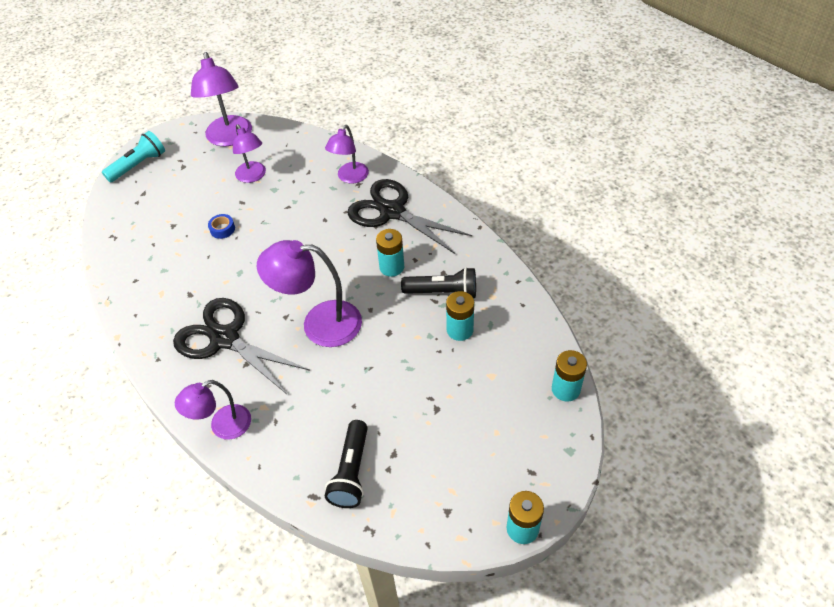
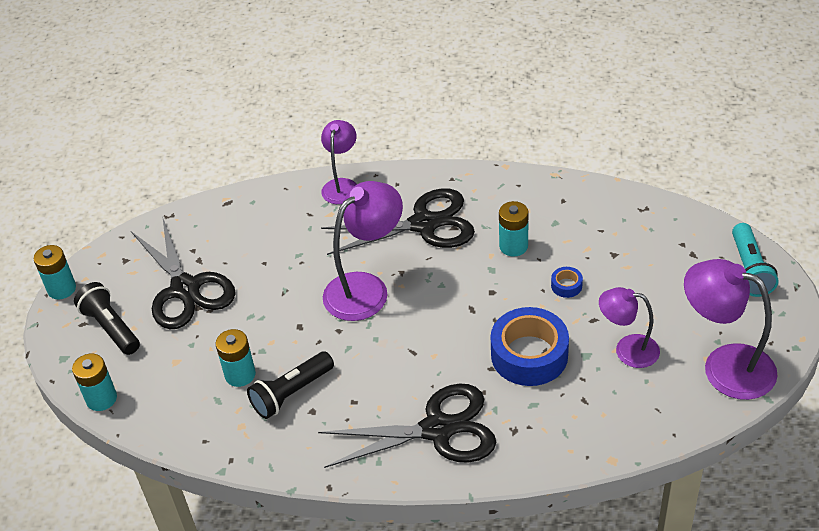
camera: 135 degrees right, 5 degrees down
(297, 210) = (529, 355): none -> blue tape
(350, 177) = (533, 429): purple lamp -> none
(351, 472) = (217, 230): black flashlight -> black flashlight (111, 327)
(392, 267) = (366, 377): turquoise battery -> turquoise battery (513, 246)
(429, 434) = (185, 289): none -> black scissors

